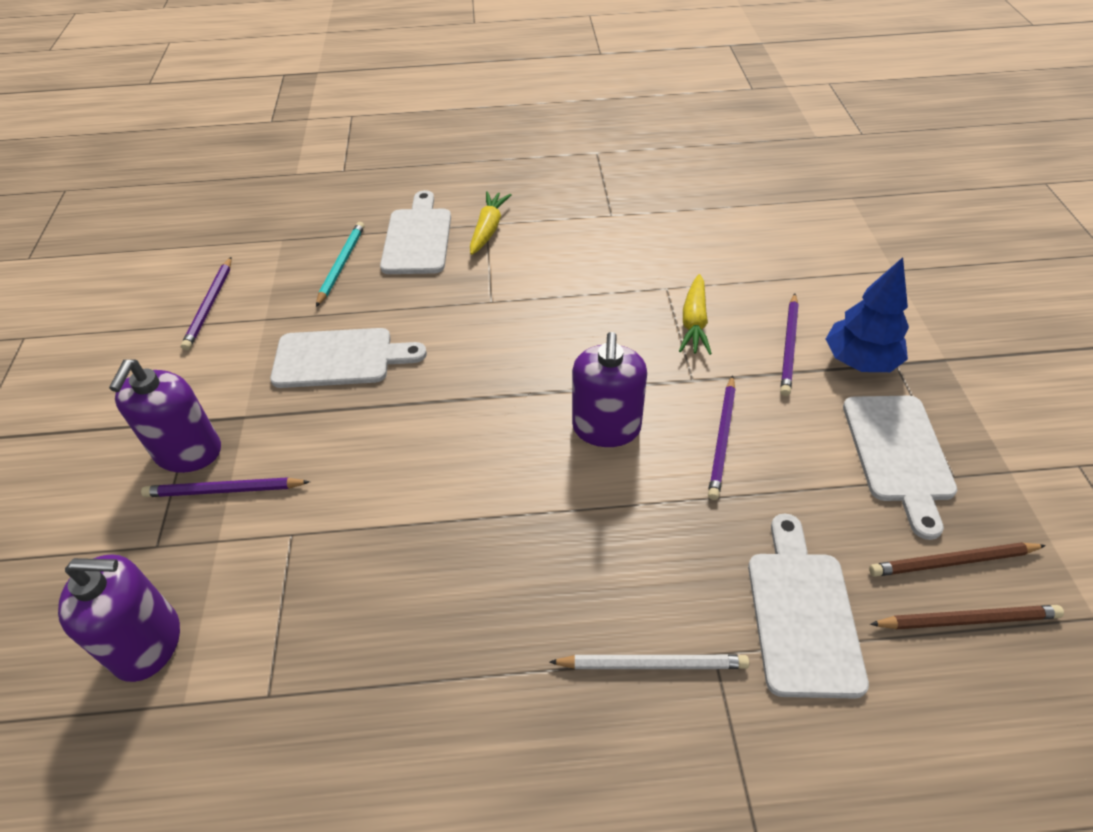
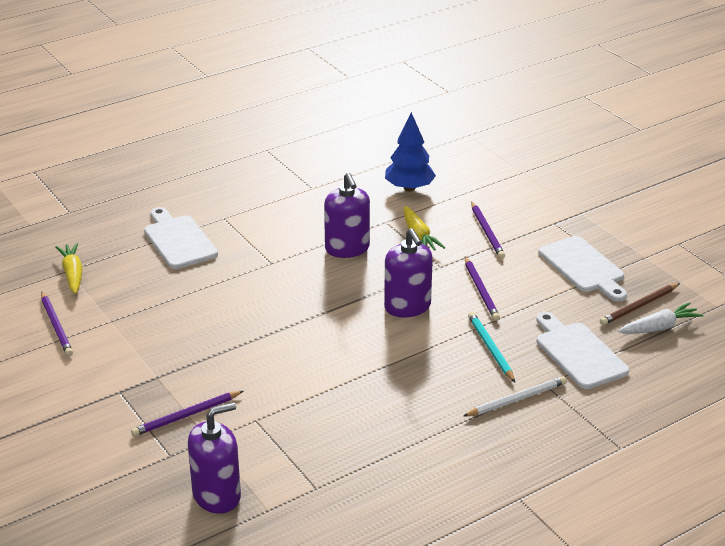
camera: 30 degrees left, 15 degrees down
(188, 452) = (138, 406): purple soap dispenser -> purple soap dispenser (347, 248)
(340, 358) = (193, 326): white cutting board -> none
(341, 264) = (135, 273): turquoise pencil -> turquoise pencil (490, 348)
(488, 229) = (228, 220): yellow carrot -> yellow carrot (73, 274)
(859, 361) = (533, 228): blue tree -> blue tree (409, 188)
(967, 619) = (659, 327): brown pencil -> white carrot

